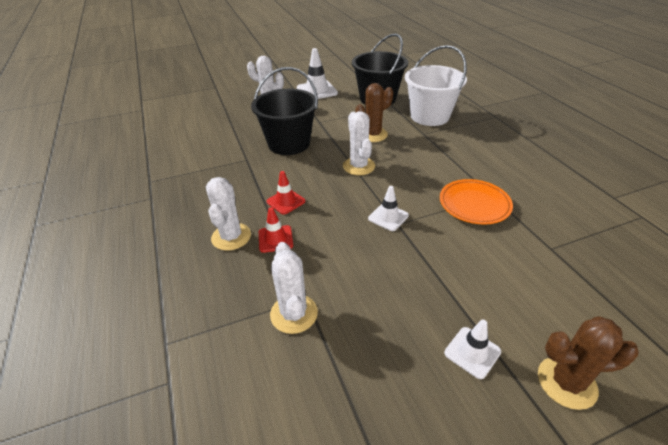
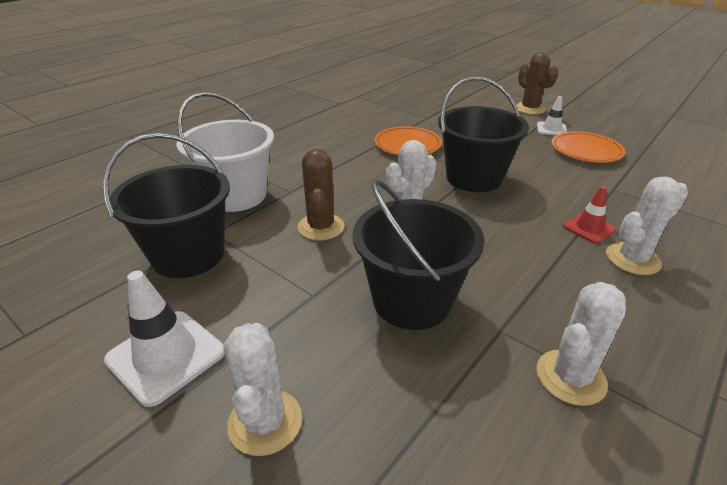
camera: 120 degrees left, 5 degrees down
(286, 201) = (533, 245): red traffic cone -> none
(294, 314) = (633, 189): white cactus -> white cactus (570, 377)
(373, 134) = (321, 227): brown cactus -> brown cactus turned 60 degrees clockwise
(388, 217) = (474, 178): white traffic cone -> black bucket
(391, 340) = (586, 151): none -> orange plate

